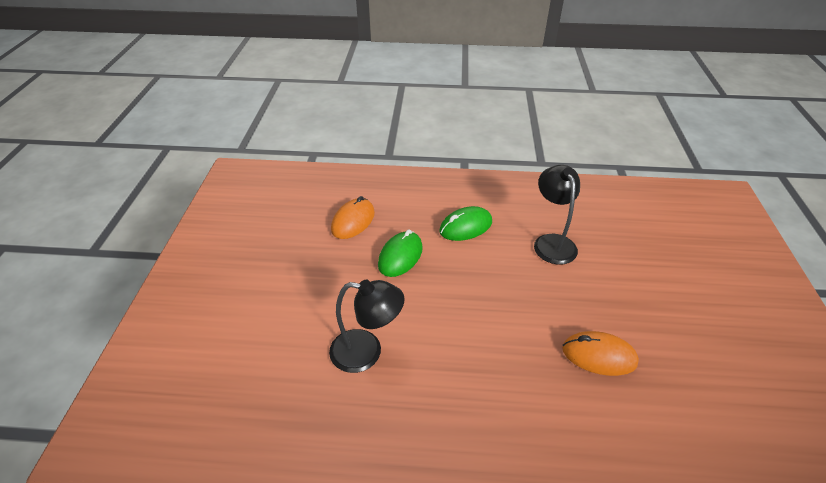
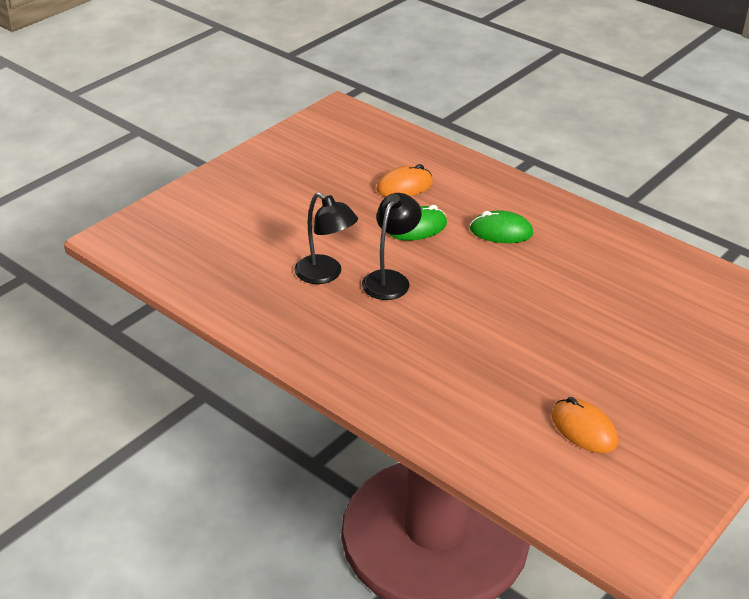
camera: 35 degrees right, 5 degrees down
(552, 242) = (569, 277): black lamp -> black lamp (390, 279)
(599, 356) = (506, 362): orange mouse -> orange mouse (584, 429)

